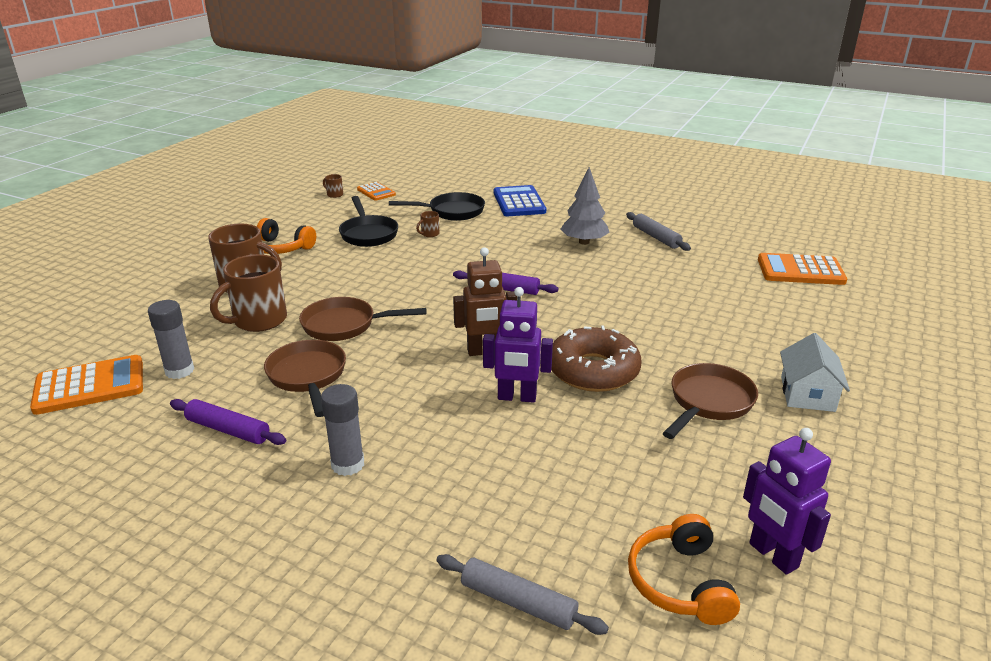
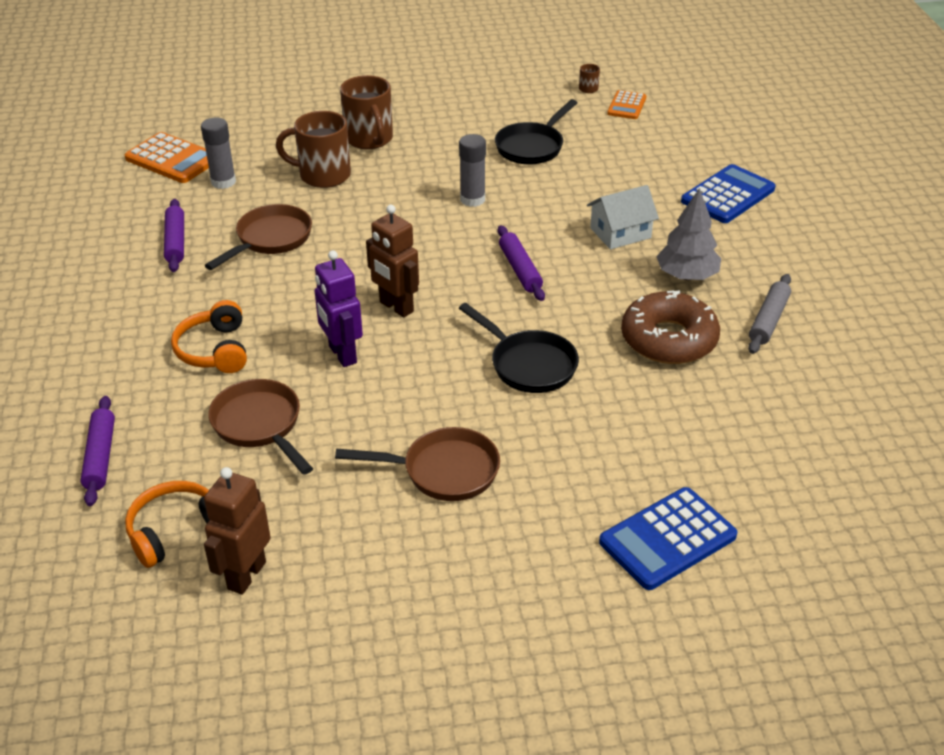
camera: 55 degrees right, 10 degrees up
(281, 248) = (448, 120): orange headphones -> orange headphones (214, 350)
(345, 325) = (360, 218): brown pan -> brown pan (260, 425)
(348, 464) = (182, 313): grey glue stick -> grey glue stick (472, 199)
(429, 234) = (577, 178): brown mug -> none
(452, 212) = (644, 167): black pan -> black pan (528, 364)
(518, 602) = (100, 456): grey rolling pin -> purple rolling pin
(593, 371) = (427, 381): brown donut -> brown donut (668, 339)
(772, 555) = (246, 575): purple robot -> brown robot
(800, 271) = (824, 460): orange calculator -> none
(807, 394) = (526, 536): white house -> white house (620, 233)
(843, 344) = (667, 539): none -> blue calculator

